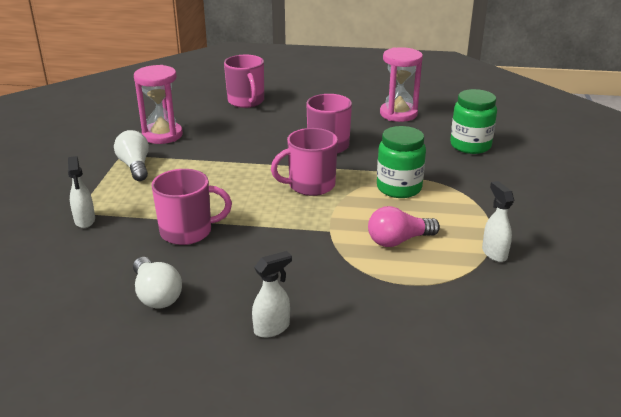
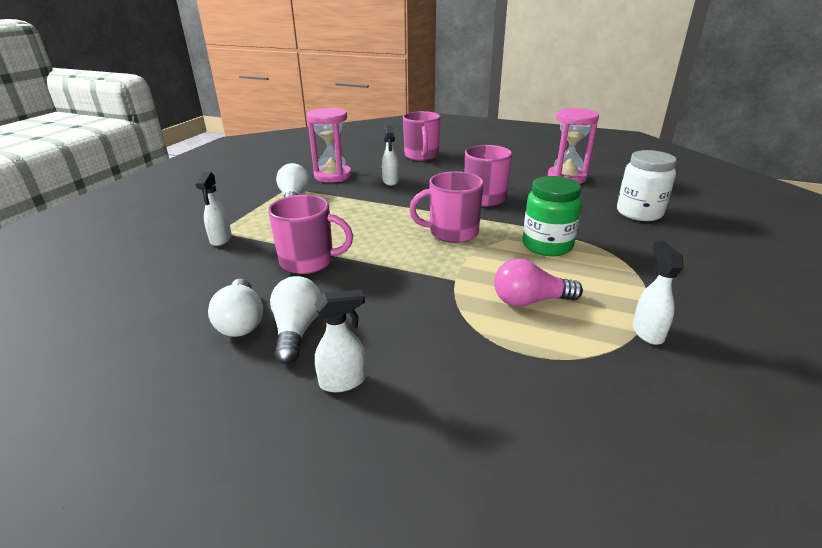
camera: 15 degrees right, 0 degrees up
(211, 295) = (297, 331): none -> white light bulb
(227, 136) = (390, 181): none -> white spray bottle
(470, 146) = (639, 213): green jar -> white jar

